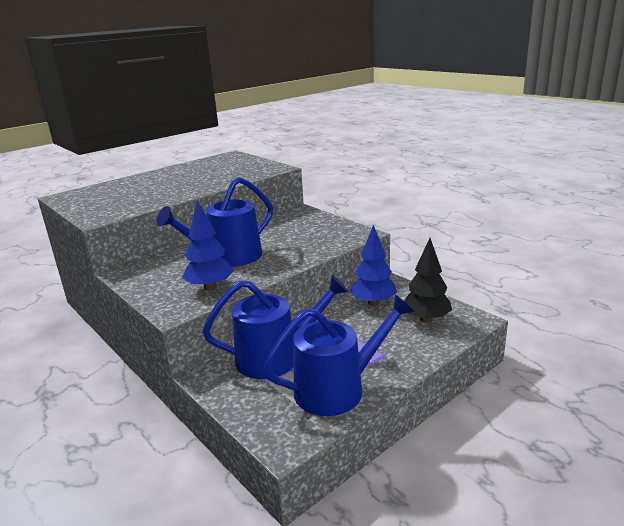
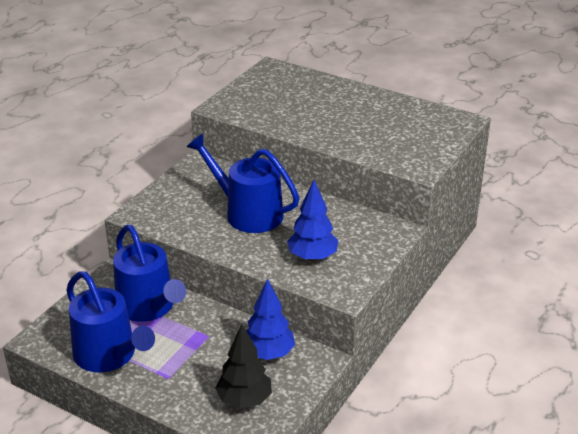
camera: 70 degrees right, 10 degrees up
(210, 287) = (182, 220): blue tree -> blue tree (312, 257)

